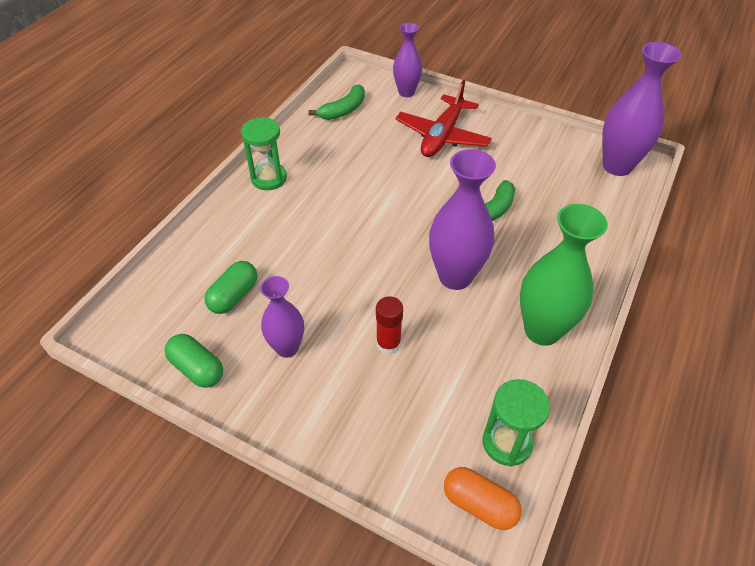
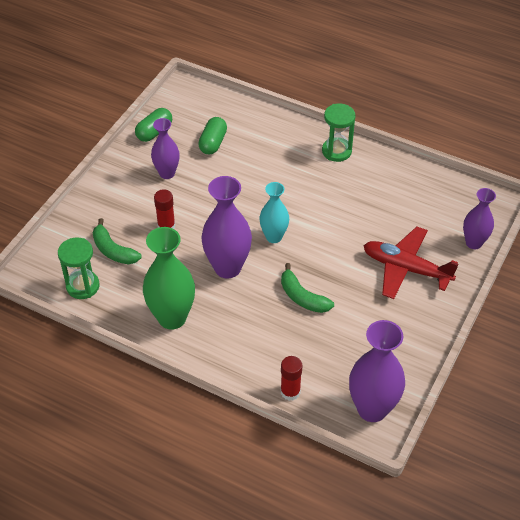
camera: 90 degrees right, 0 degrees up
(234, 296) = (213, 143): green capsule -> green capsule turned 75 degrees clockwise
(343, 110) = (437, 195): green banana -> green banana (113, 250)
(404, 234) = (274, 237): none -> turquoise vase
(479, 504) = (44, 268): orange capsule -> none
(616, 223) = (290, 392): none -> red glue stick

